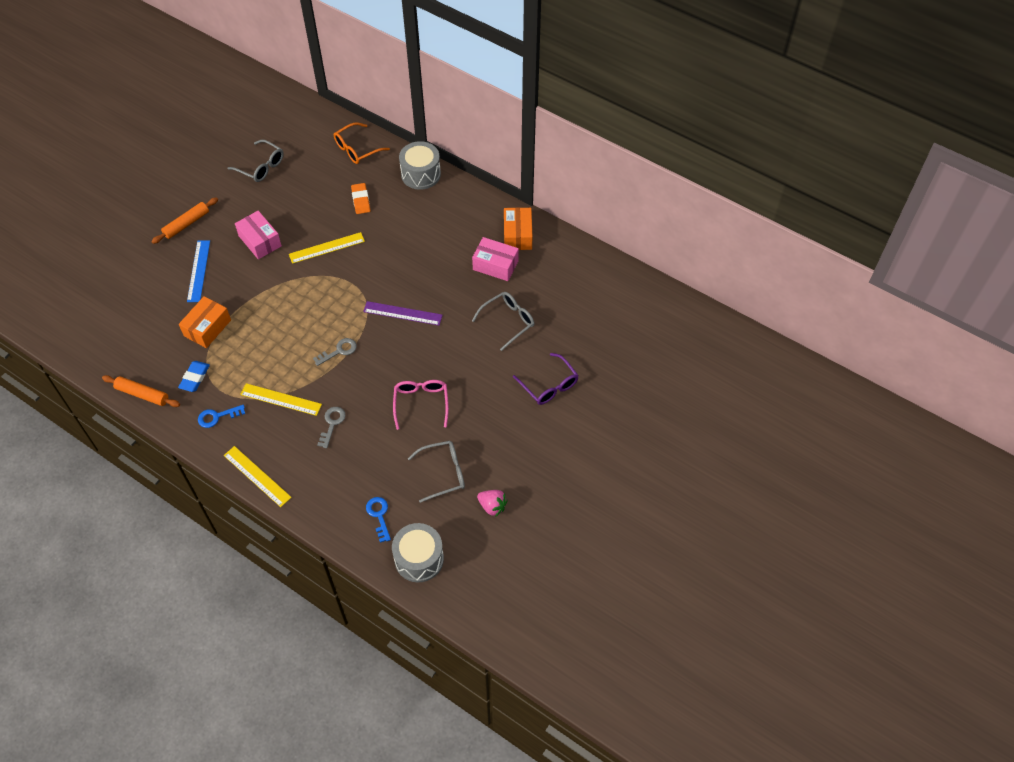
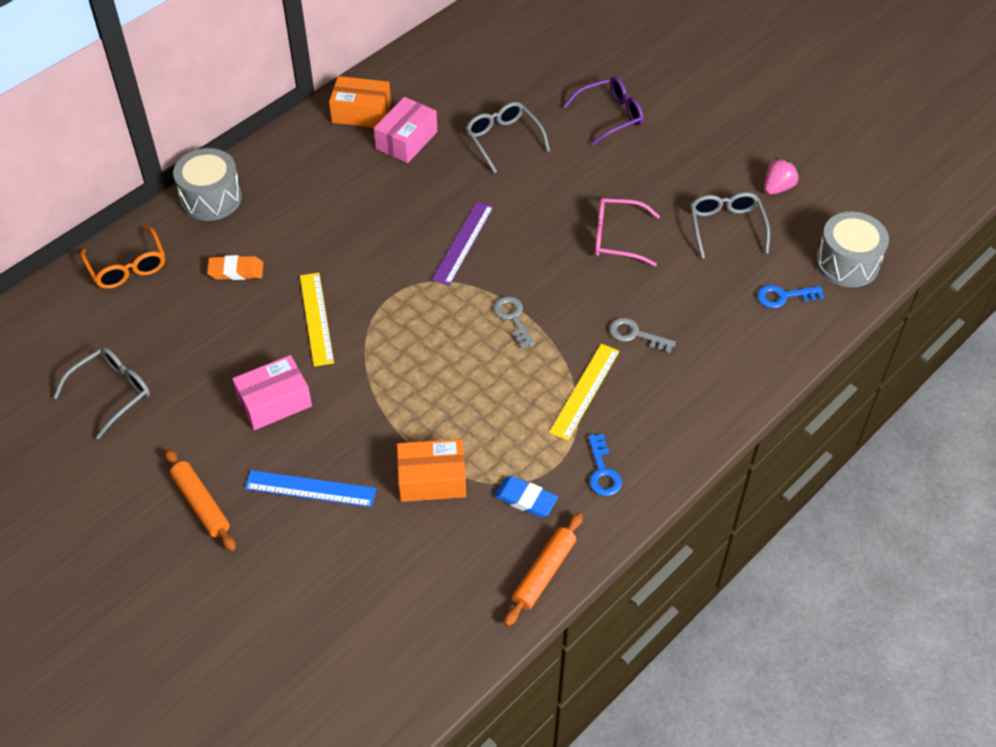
camera: 80 degrees left, 5 degrees down
(207, 328) = (432, 479): orange box -> orange box turned 45 degrees counterclockwise
(257, 476) = (711, 426): yellow ruler -> none

